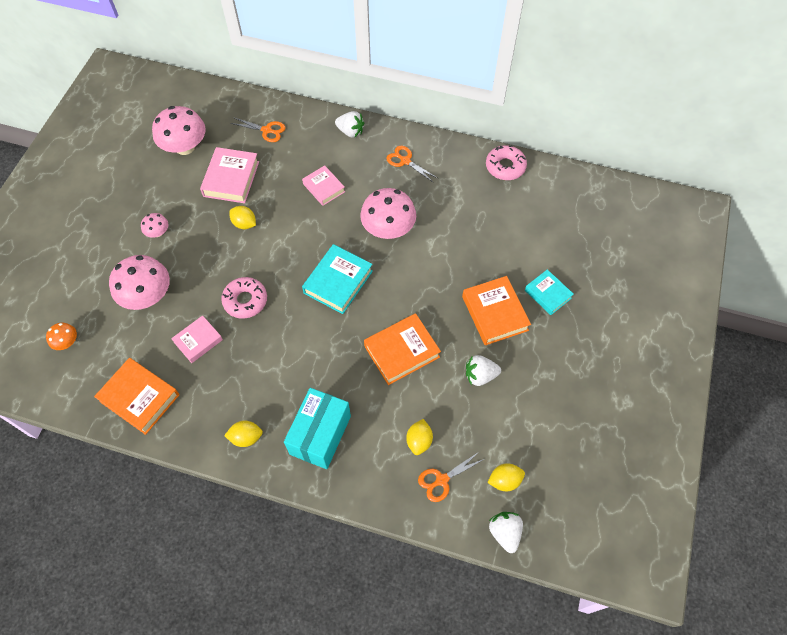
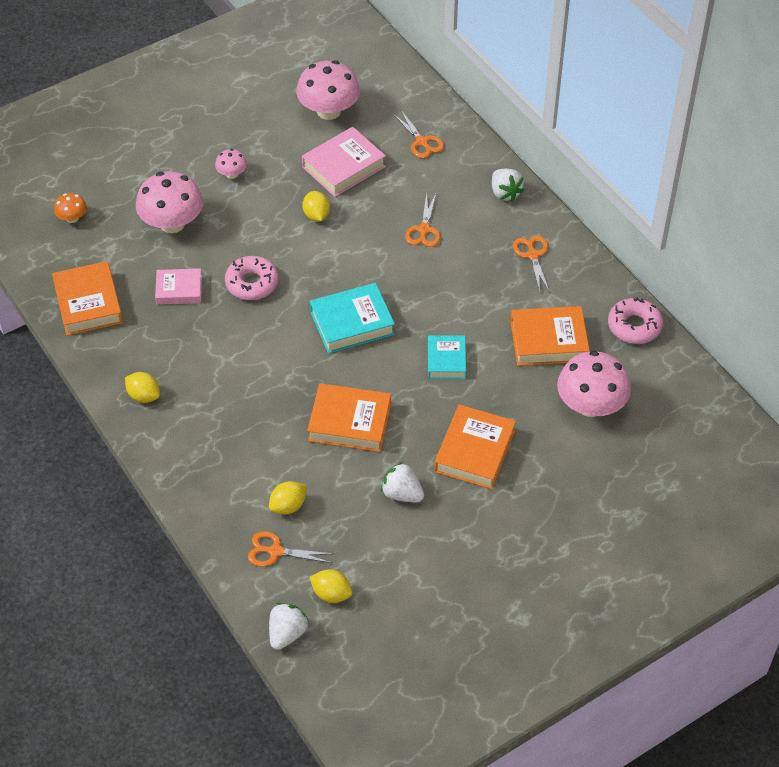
camera: 40 degrees right, 10 degrees down
(320, 435) = (207, 438): turquoise box -> none
(324, 188) = (424, 230): pink book -> orange scissors
(388, 229) = (449, 307): pink mushroom -> pink mushroom (590, 405)
(467, 210) = (548, 341): none -> orange book
(548, 294) = (548, 471): turquoise book -> turquoise book (446, 360)

